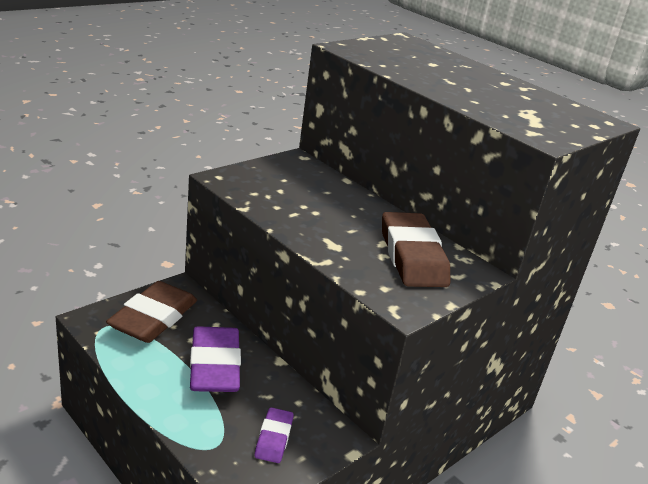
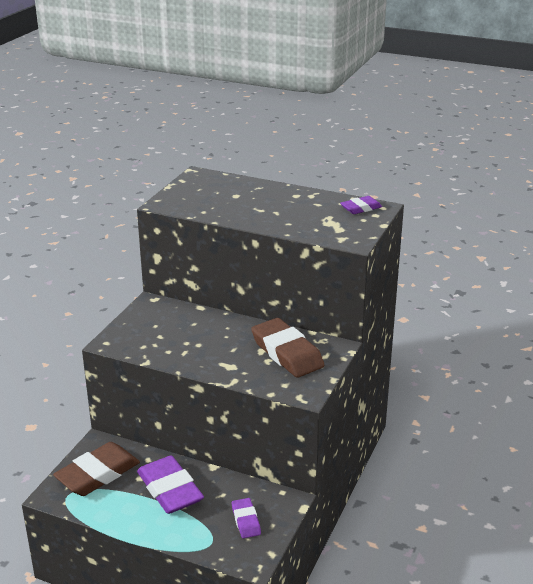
camera: 20 degrees left, 0 degrees up
(153, 318) = (98, 474): brown eraser -> brown eraser turned 45 degrees clockwise
(579, 115) = (361, 208): none -> purple eraser

